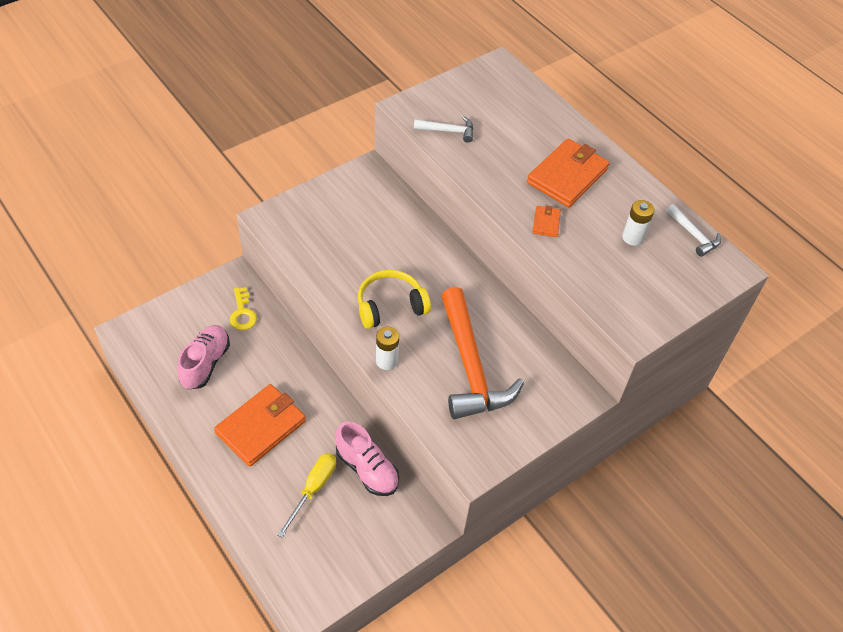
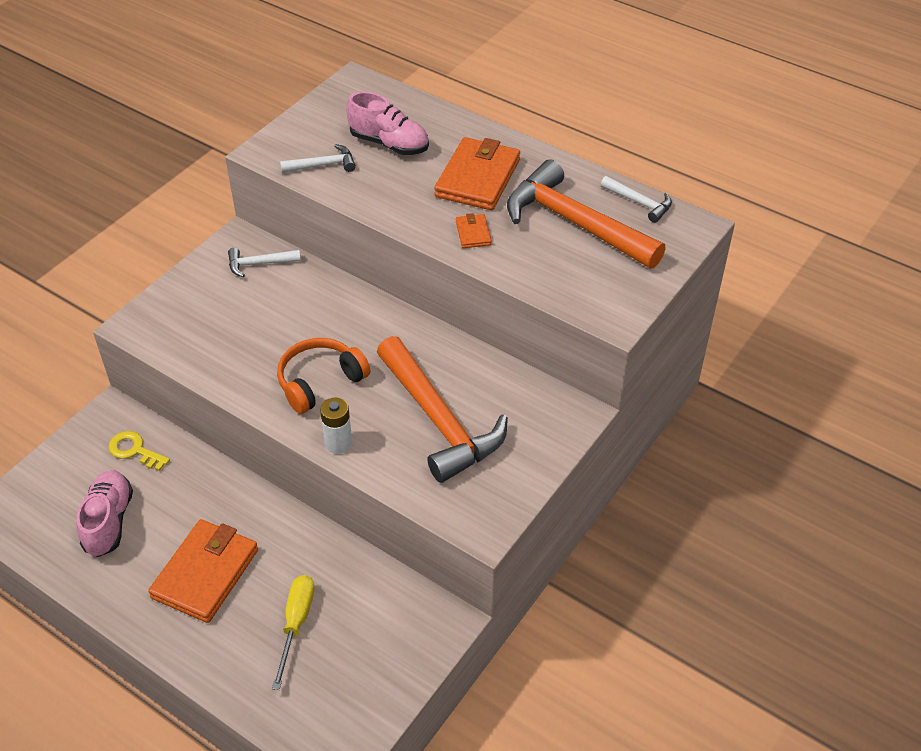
camera: 15 degrees left, 5 degrees down
(242, 313) = (135, 450): yellow key -> yellow key turned 150 degrees clockwise
(367, 469) = (352, 580): pink shoe -> pink shoe (389, 144)
(378, 194) = (259, 264): none -> white hammer
(390, 306) = (320, 382): yellow headphones -> orange headphones
(632, 237) = (575, 223): white battery -> orange hammer

